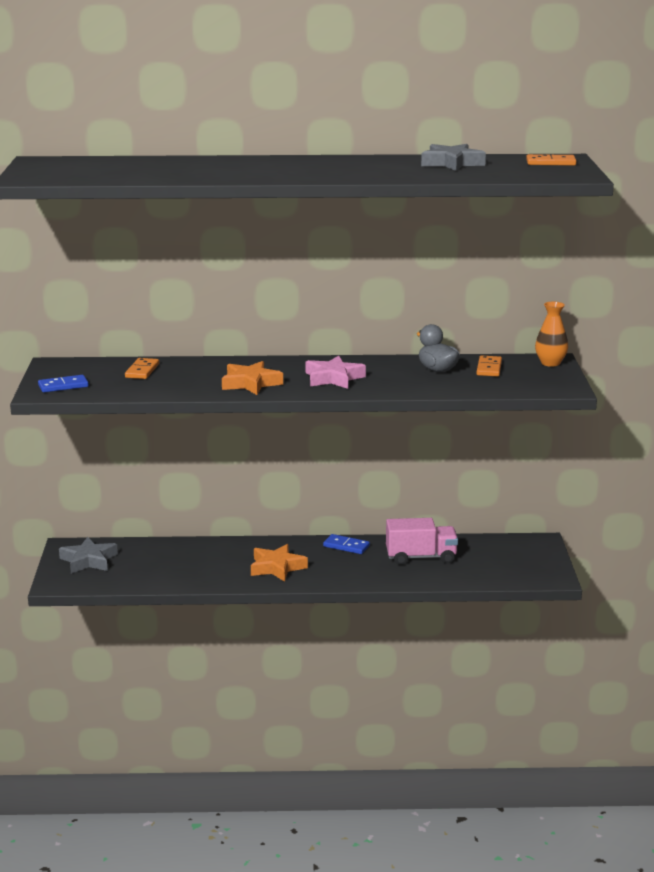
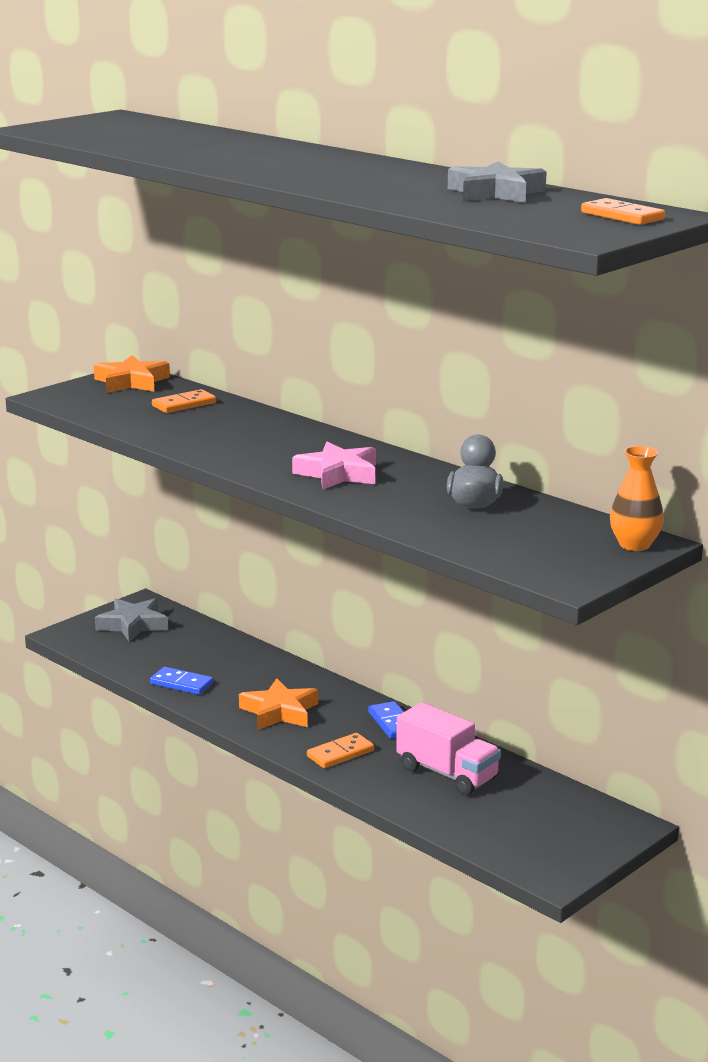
camera: 45 degrees right, 0 degrees up
(63, 386) = (83, 396): blue domino -> blue domino (181, 683)
(250, 383) = (244, 450): orange star -> orange star (131, 382)
(489, 368) = (539, 524): orange domino -> orange domino (340, 753)

